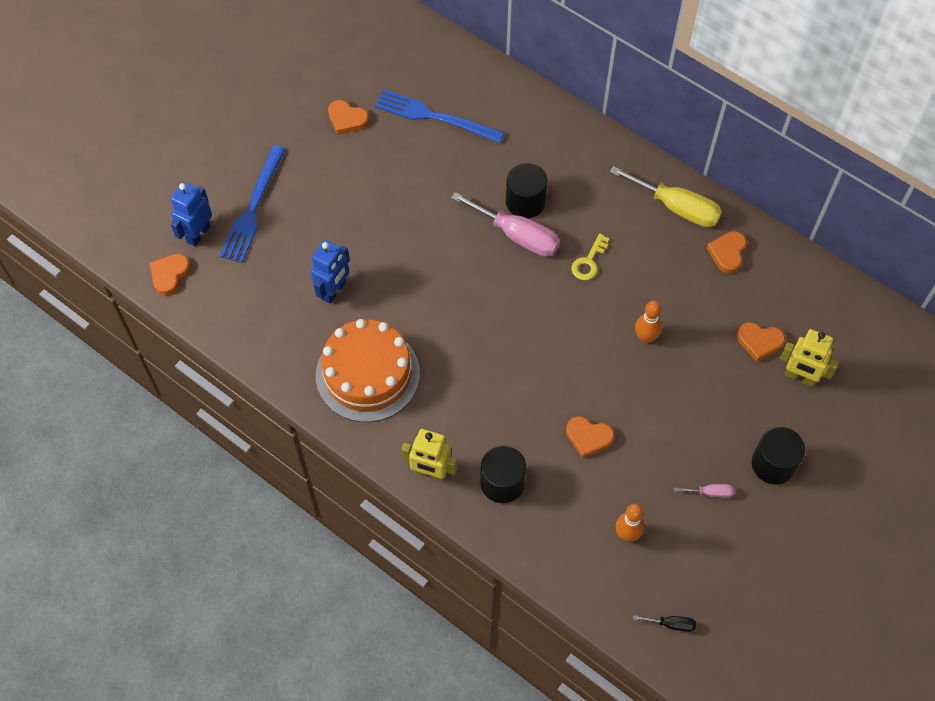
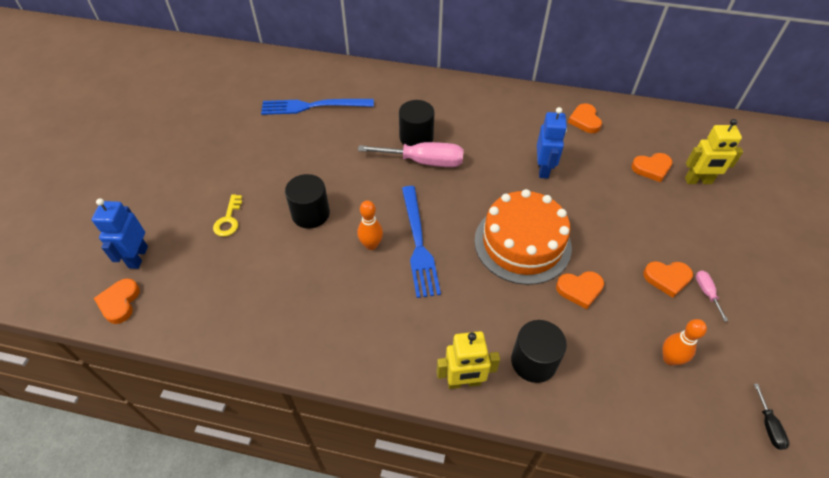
camera: 25 degrees left, 10 degrees down
(253, 208) = (184, 218): blue fork -> blue fork (418, 243)
(334, 291) = (289, 257): blue robot -> blue robot (543, 169)
(347, 119) = (242, 129): orange heart -> orange heart (667, 278)
(367, 374) = (356, 316): orange cake -> orange cake (522, 243)
(589, 261) = (490, 160): yellow key -> yellow key (228, 219)
(645, 337) = (569, 196): orange bowling pin -> orange bowling pin (371, 245)
(671, 624) = (768, 426): black screwdriver -> black screwdriver turned 105 degrees clockwise
(676, 207) = (529, 105): yellow screwdriver -> none
(710, 493) = (706, 292): pink screwdriver -> pink screwdriver turned 75 degrees counterclockwise
(773, 464) = (732, 250): black cylinder -> black cylinder (310, 214)

